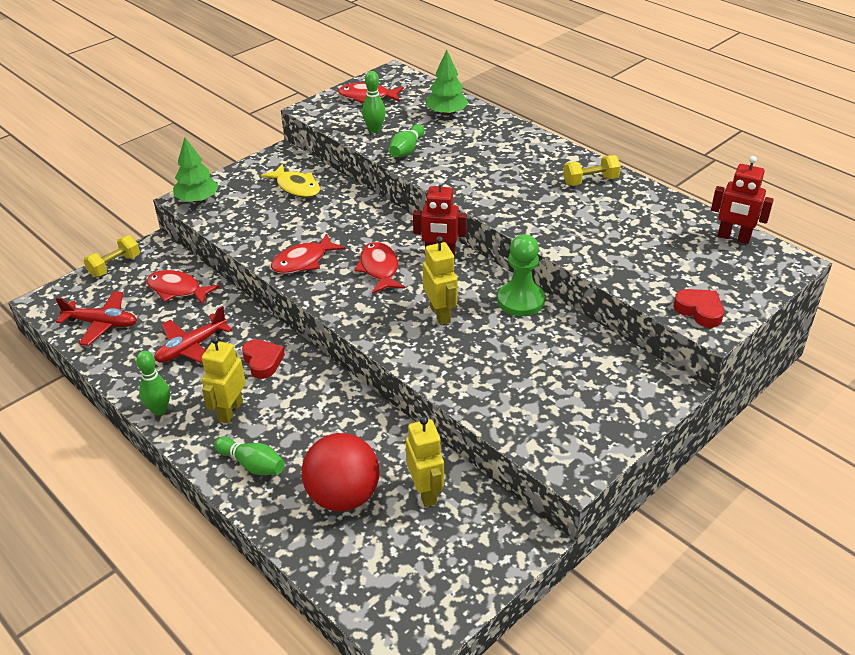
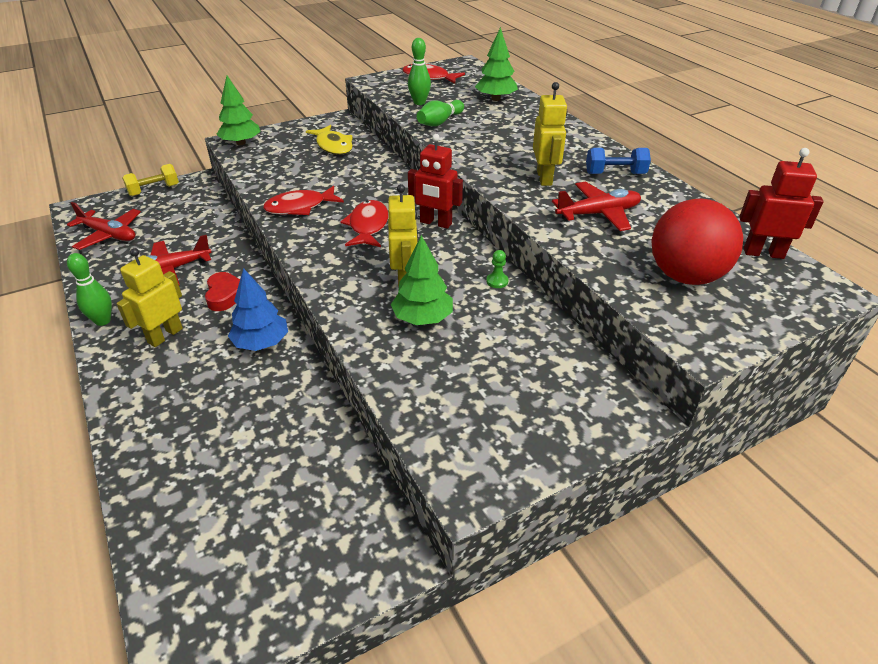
camera: 15 degrees right, 0 degrees up
(177, 290) = (192, 219): red fish -> none
(252, 464) = (150, 394): green bowling pin -> none
(324, 398) = (261, 343): none -> blue tree
(343, 496) = (218, 451): red ball -> red ball (685, 276)
(426, 492) = (308, 468): yellow robot -> yellow robot (544, 178)
(474, 347) = (422, 318): none -> green tree
(520, 301) = (497, 281): green pawn -> green pawn, size x0.42
(590, 181) = (615, 174): yellow dumbbell -> blue dumbbell
(592, 225) = (598, 214): none -> red plane
(699, 311) = (692, 325): red heart -> none
(733, 237) = (763, 253): red robot -> red robot turned 150 degrees clockwise

